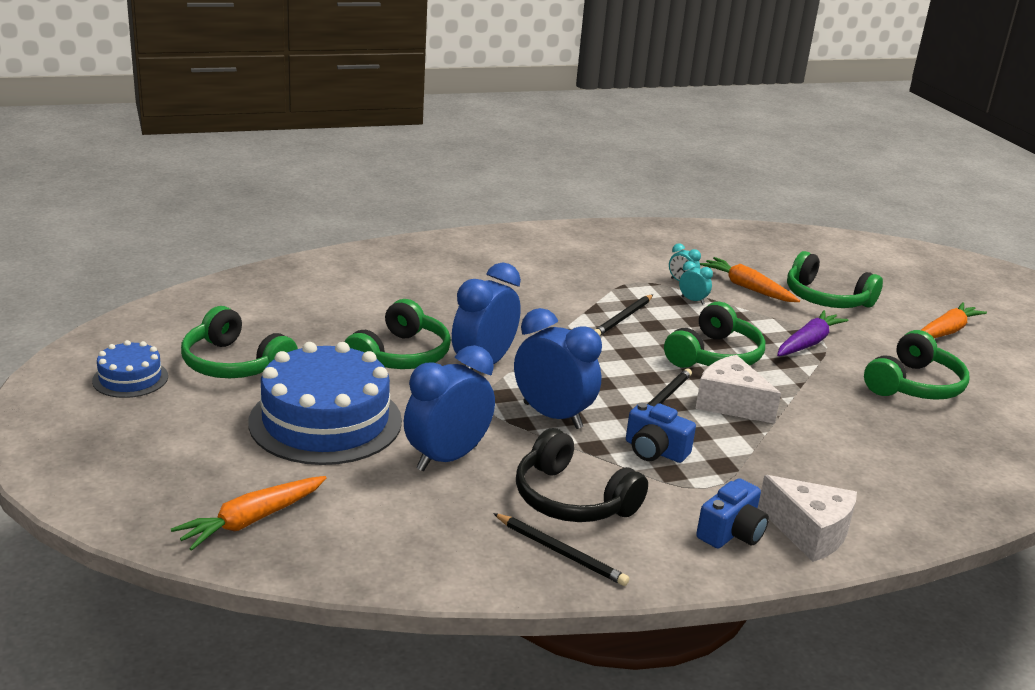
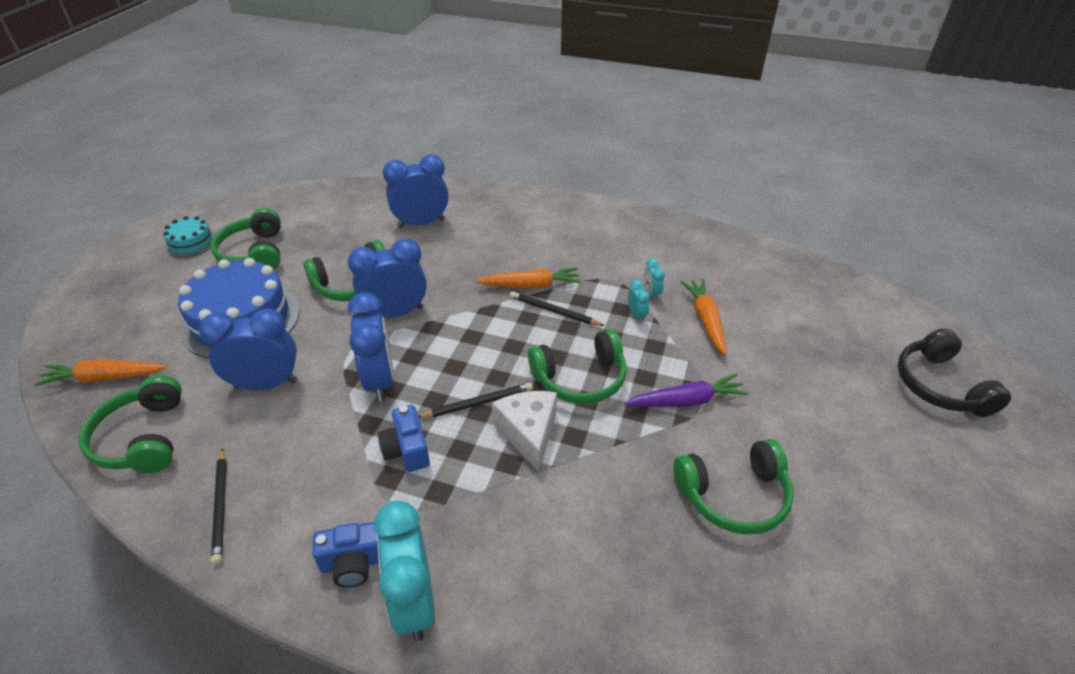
camera: 40 degrees right, 15 degrees up
(130, 378) = (191, 242): blue cake -> turquoise cake
(386, 287) = (421, 223): none -> blue clock
(572, 499) = (291, 463): black headphones -> black headphones (940, 385)
(623, 318) = (553, 311): black pencil -> black pencil turned 45 degrees clockwise
(809, 532) = (414, 602): white cheese -> turquoise clock
(826, 298) = (771, 359): green headphones -> green headphones (143, 438)
(945, 332) = (858, 449): orange carrot -> orange carrot (531, 286)

